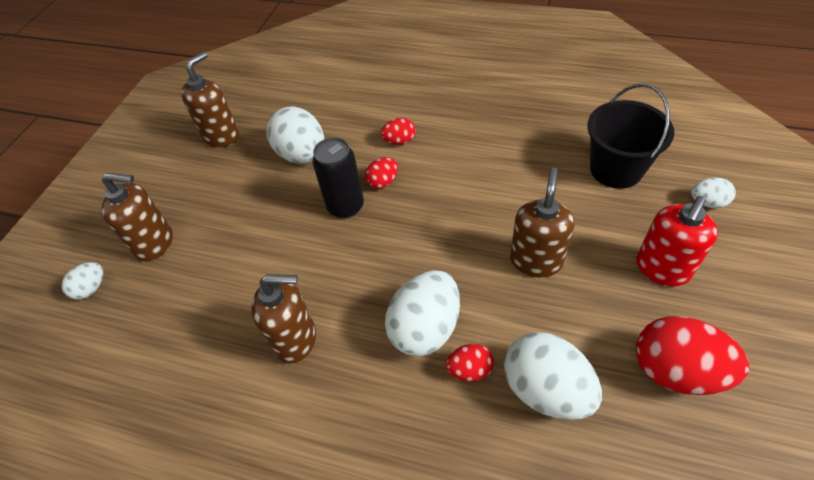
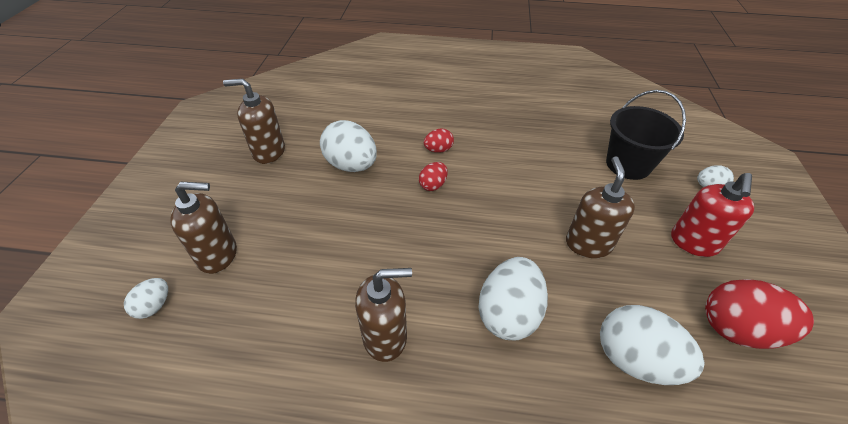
camera: 15 degrees left, 5 degrees down
(221, 136) = (268, 152): brown soap dispenser -> brown soap dispenser turned 105 degrees counterclockwise
(345, 206) = (404, 208): black can -> none
(469, 370) = (561, 348): red egg -> none

